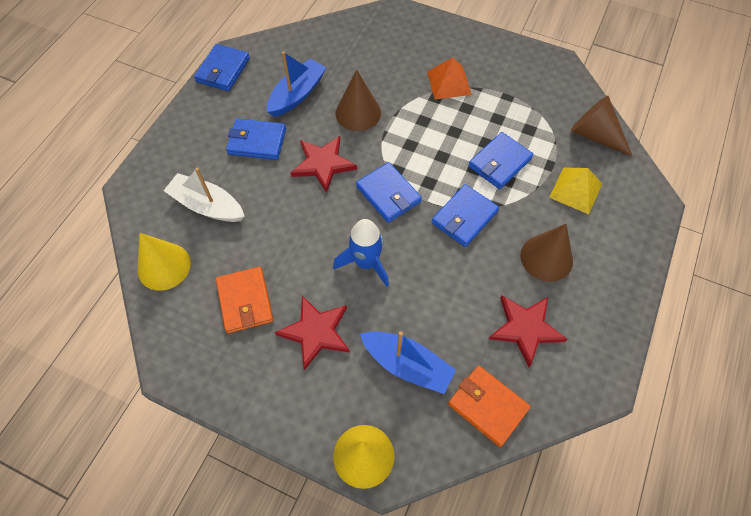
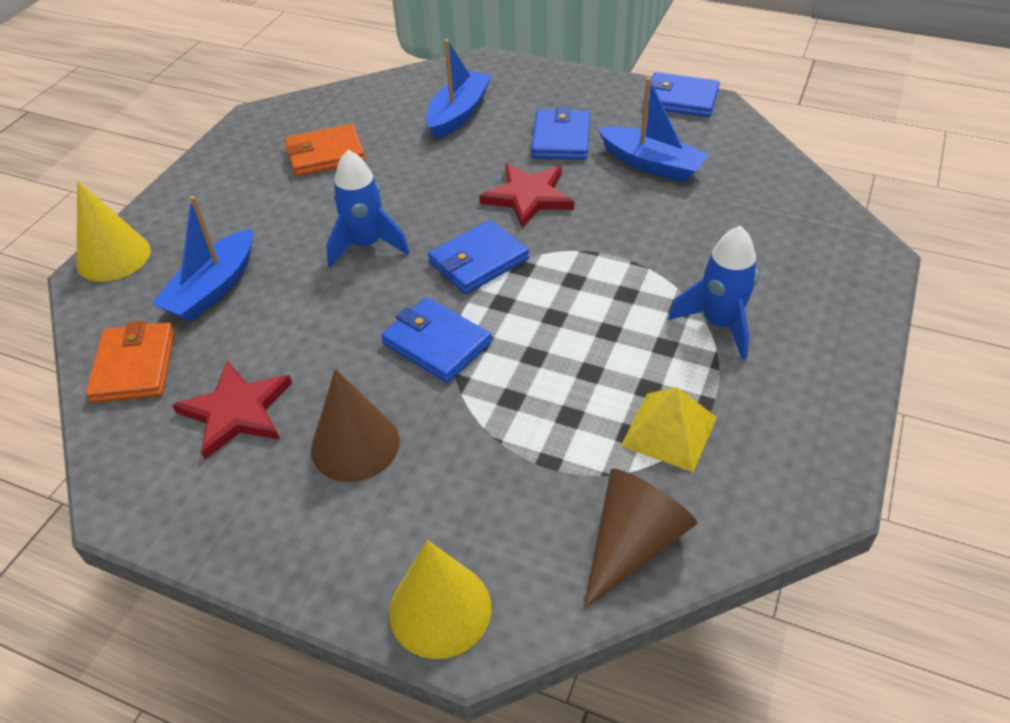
camera: 90 degrees right, 15 degrees down
(164, 266) = (378, 96): yellow cone -> yellow cone (440, 609)
(207, 206) = (458, 114): white boat -> blue boat
(316, 332) = (275, 210): red star -> none
(358, 113) = (628, 223): brown cone -> none
(449, 83) = (719, 324): orange pyramid -> blue rocket
(487, 406) = (134, 366): orange wallet -> orange wallet turned 45 degrees counterclockwise
(499, 162) = (548, 389): blue wallet -> none
(576, 190) = (493, 498): yellow pyramid -> yellow pyramid (669, 431)

